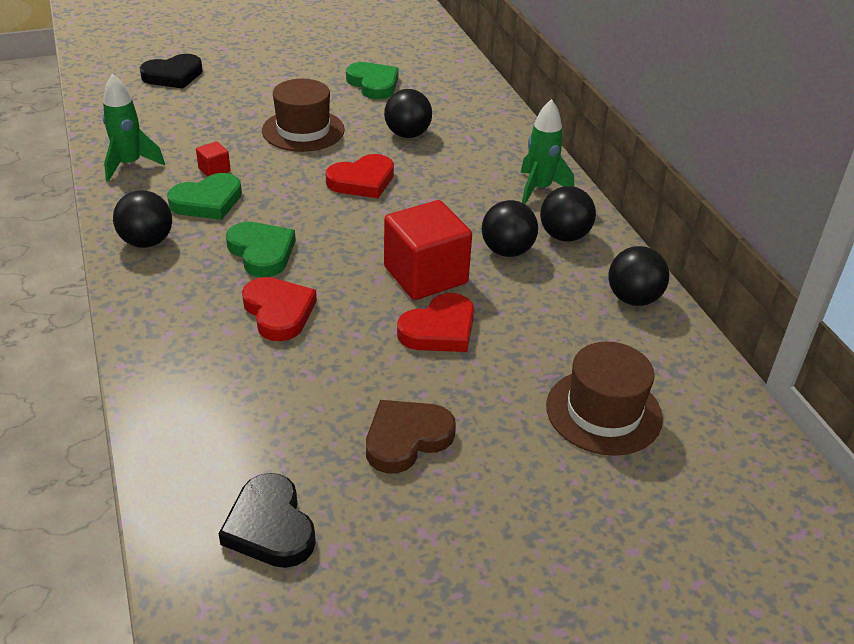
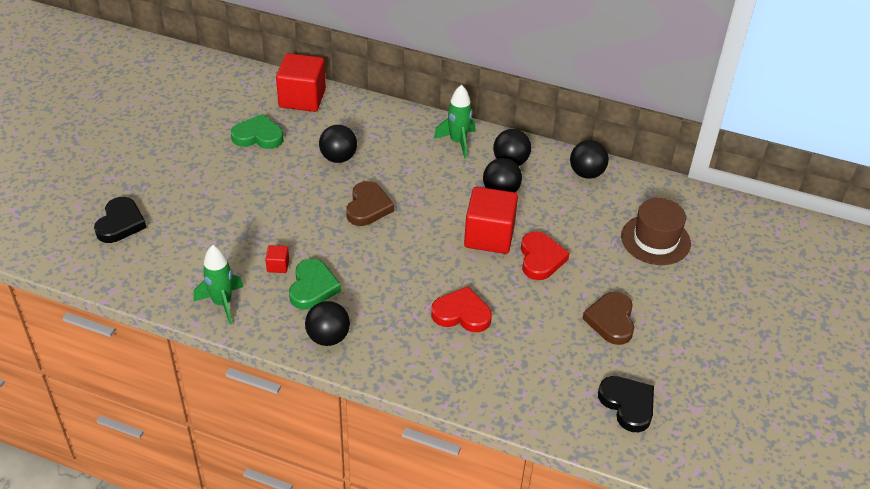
camera: 50 degrees left, 5 degrees up
(261, 252) = (396, 291): green heart -> none
(270, 527) = (627, 405): black heart -> black heart turned 135 degrees counterclockwise
(303, 130) = (277, 200): brown hat -> none
(362, 181) = (368, 207): red heart -> brown heart
(458, 81) = (302, 98): none -> red cube

